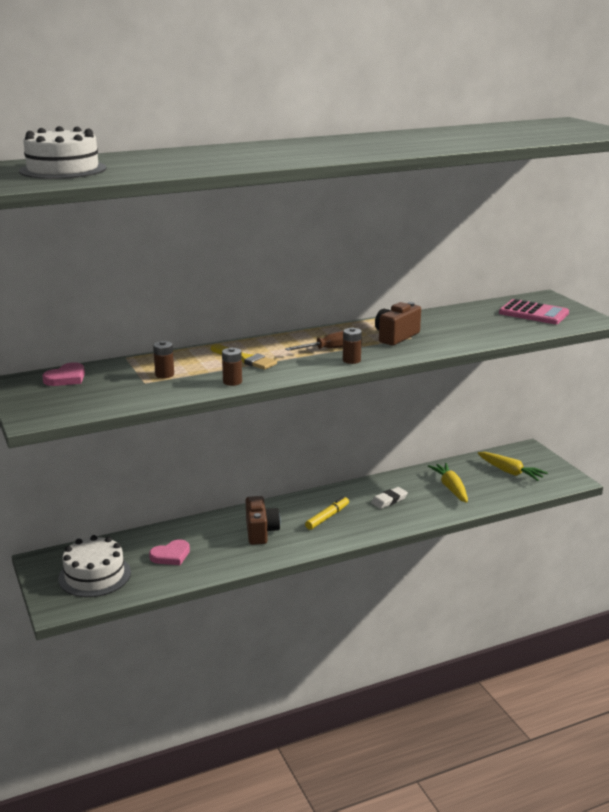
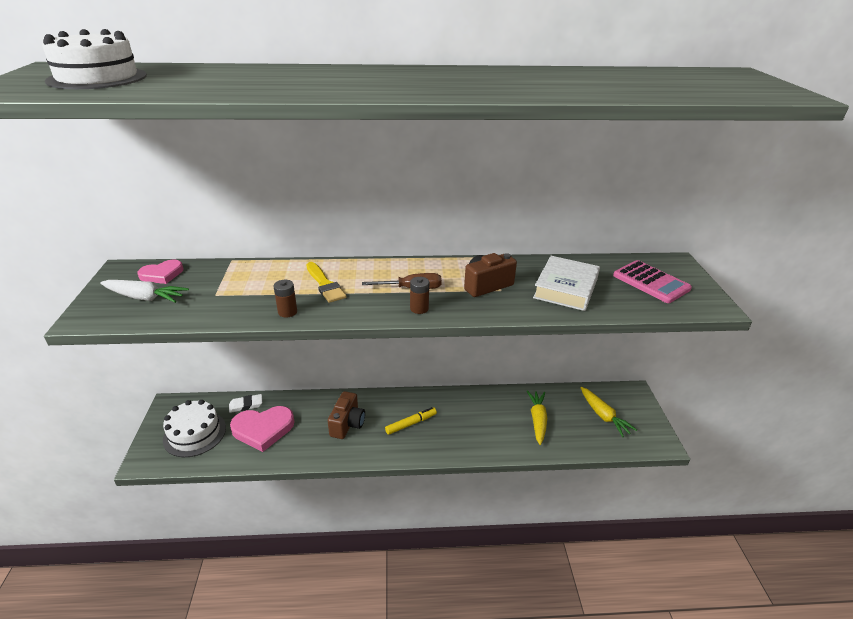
camera: 20 degrees right, 10 degrees up
(74, 396) = (145, 297): none -> white carrot
(164, 375) = (240, 289): brown battery -> none
(171, 555) = (263, 429): pink heart -> pink heart, size x1.71
(389, 500) = (474, 419): white eraser -> white eraser (246, 405)
(466, 328) = (566, 288): none -> white book

